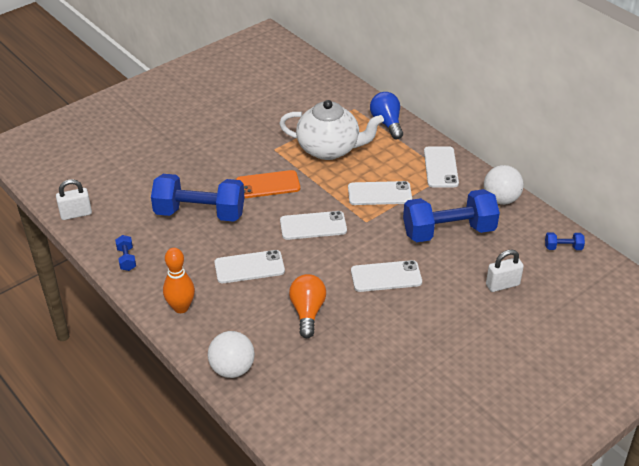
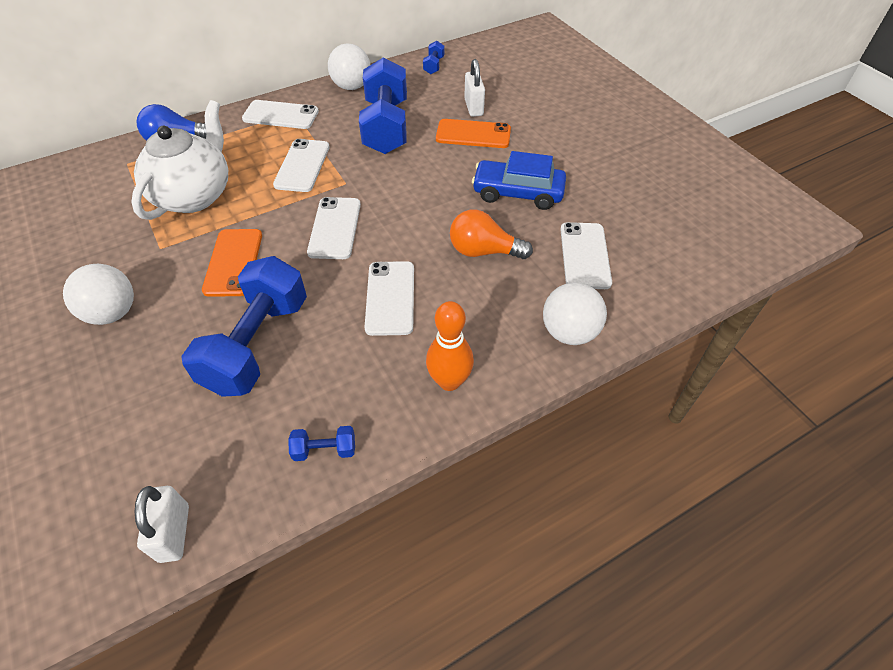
camera: 80 degrees left, 10 degrees up
(215, 147) = (113, 313): none -> white ball
(384, 327) = (517, 193): none -> blue car
(386, 276) = (441, 181): white phone -> white phone (585, 255)
(459, 289) = (473, 134): none -> orange phone

